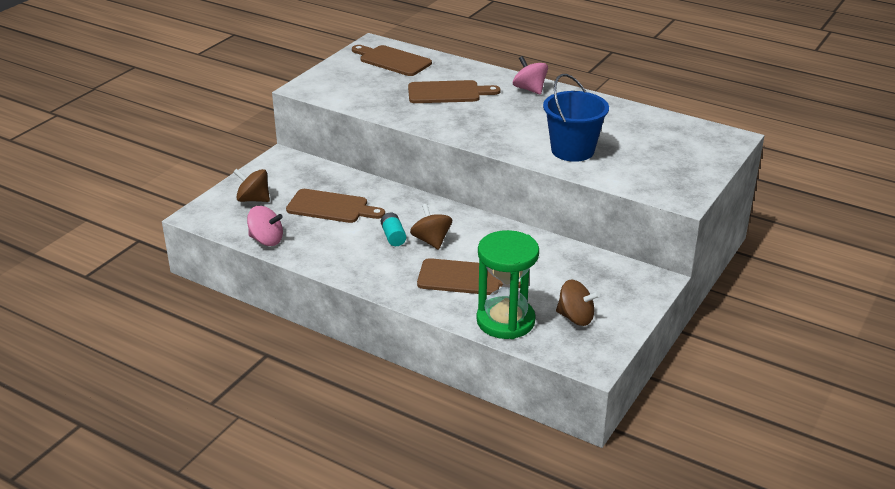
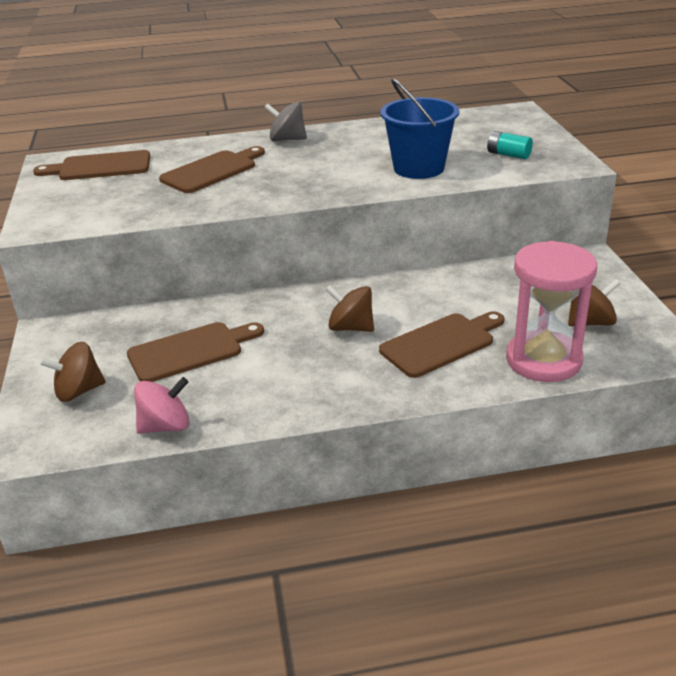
camera: 40 degrees left, 0 degrees up
(393, 236) = (306, 344): turquoise battery -> turquoise battery (508, 155)
(505, 321) = (543, 360): green hourglass -> pink hourglass
(529, 89) = (287, 139): pink spinning top -> grey spinning top

